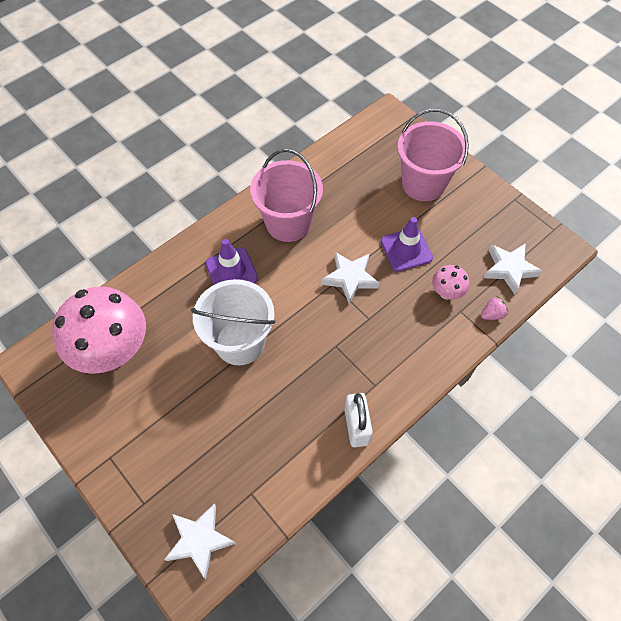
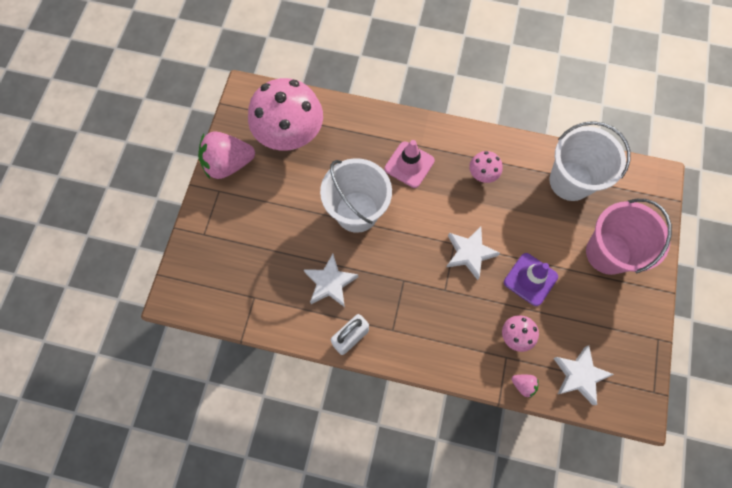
camera: 55 degrees right, 10 degrees up
(89, 429) = (228, 164): none -> pink strawberry
(199, 540) = (203, 286): white star -> white star (330, 283)
(231, 270) = (409, 165): purple traffic cone -> pink traffic cone
(288, 223) = (482, 175): pink bucket -> pink mushroom
(345, 168) = (570, 181): none -> white bucket

